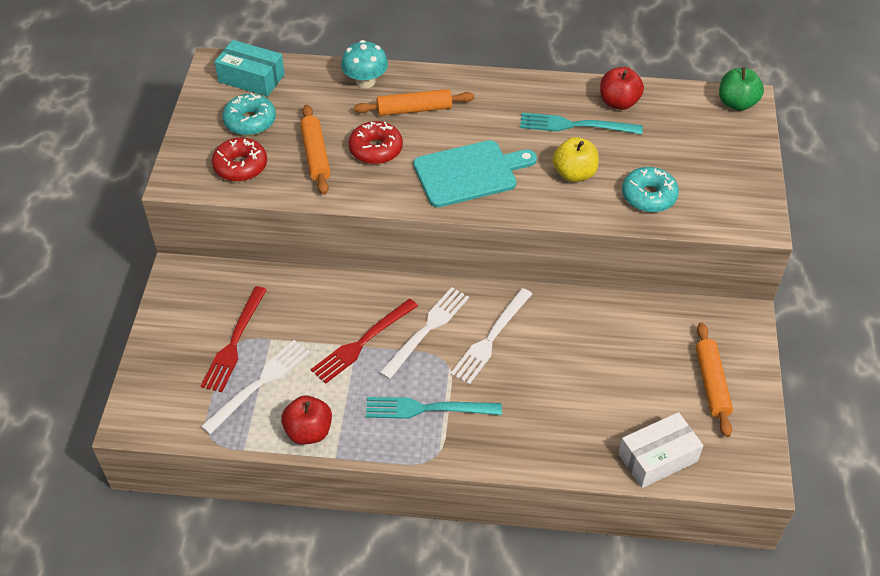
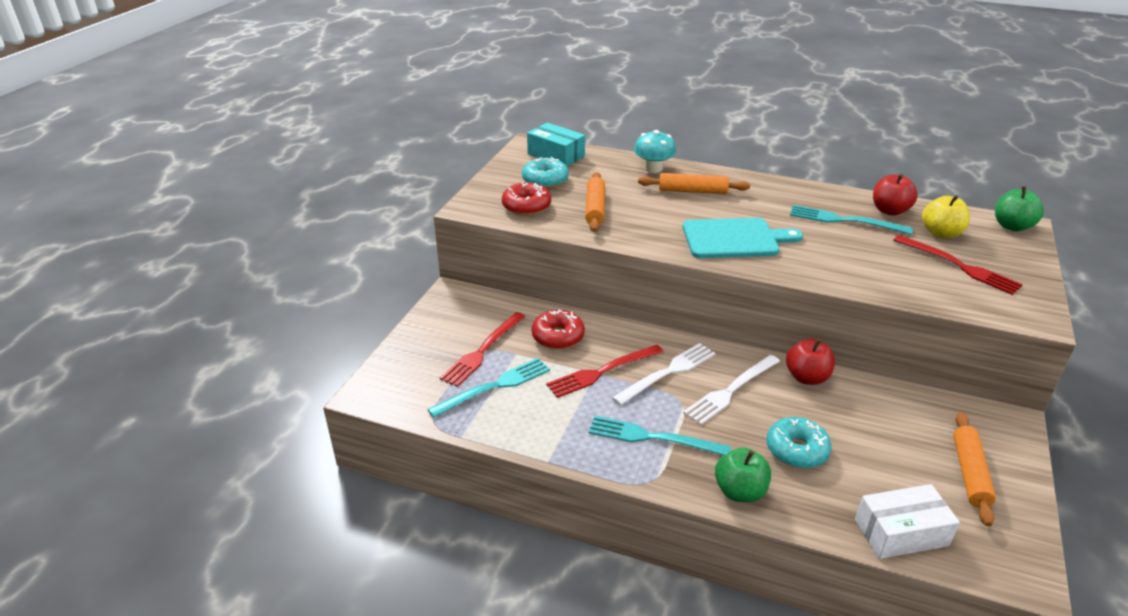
camera: 15 degrees right, 15 degrees down
(259, 384) = (494, 386): white fork -> turquoise fork
(309, 431) = (528, 434): red apple -> red apple (807, 377)
(376, 149) = (650, 212): red donut -> red donut (558, 336)
(516, 449) = (740, 491): none -> green apple
(574, 174) = (838, 253): yellow apple -> yellow apple (941, 233)
(648, 196) = (914, 280): turquoise donut -> turquoise donut (796, 450)
(689, 169) = (959, 266): none -> red fork

